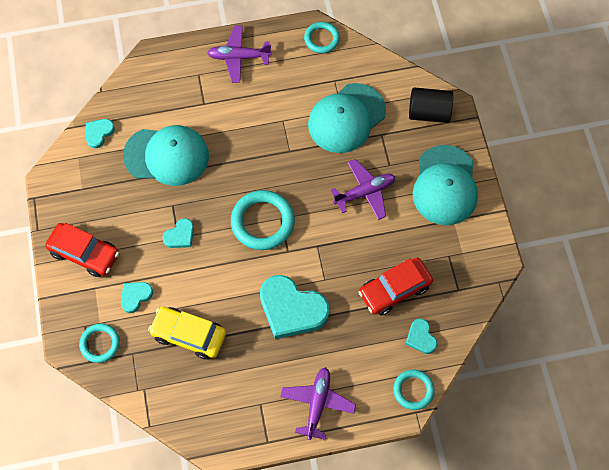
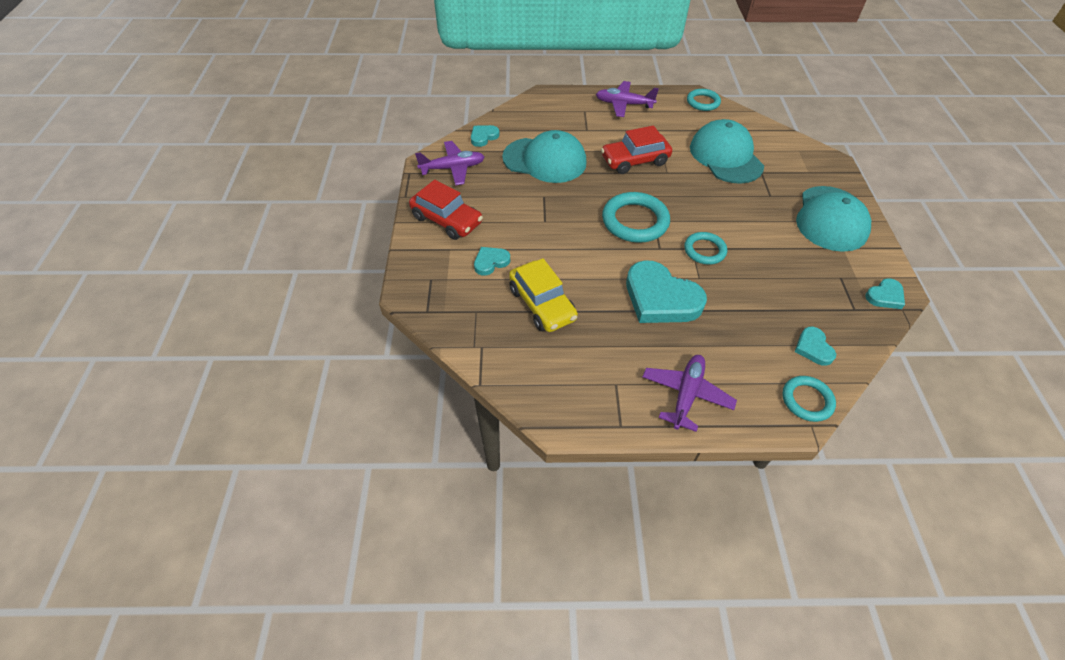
camera: 10 degrees right, 15 degrees down
(100, 344) = (443, 297): turquoise ring -> turquoise ring (704, 250)
(180, 235) = (547, 220): turquoise heart -> turquoise heart (885, 296)
(189, 335) = (542, 304): yellow car -> yellow car turned 150 degrees counterclockwise
(346, 118) = (725, 156): turquoise cap -> turquoise cap turned 105 degrees clockwise
(364, 192) = (744, 213): purple plane -> purple plane (453, 168)
(394, 289) = (779, 298): red car -> red car (634, 161)
(429, 112) = (810, 163): black cylinder -> none

